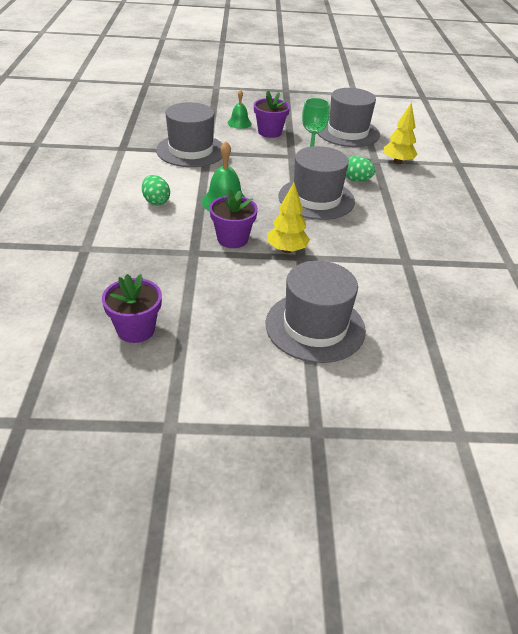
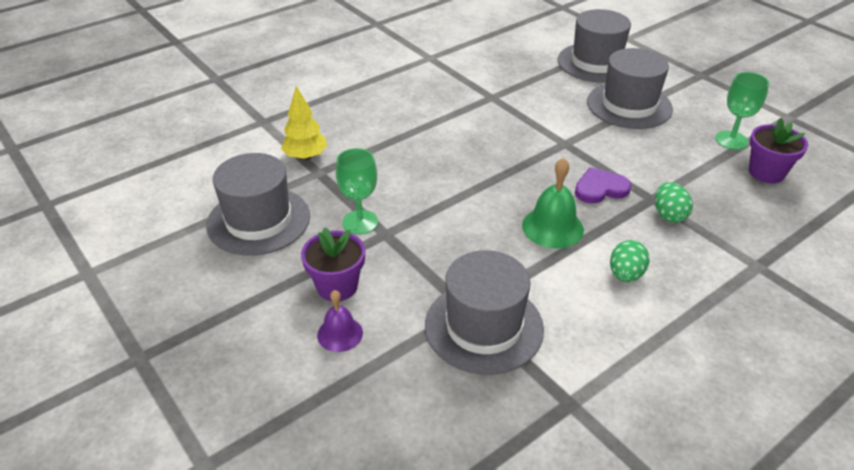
camera: 125 degrees left, 0 degrees up
(194, 347) = (731, 140): none -> green goblet
(232, 239) = (600, 188): purple flower pot -> purple heart
(239, 123) = (340, 334): green bell -> purple bell
(286, 250) = (567, 154): yellow tree -> none
(316, 199) = (460, 174): grey hat -> grey hat (596, 62)
(356, 180) = (386, 166): green egg -> green egg (669, 215)

